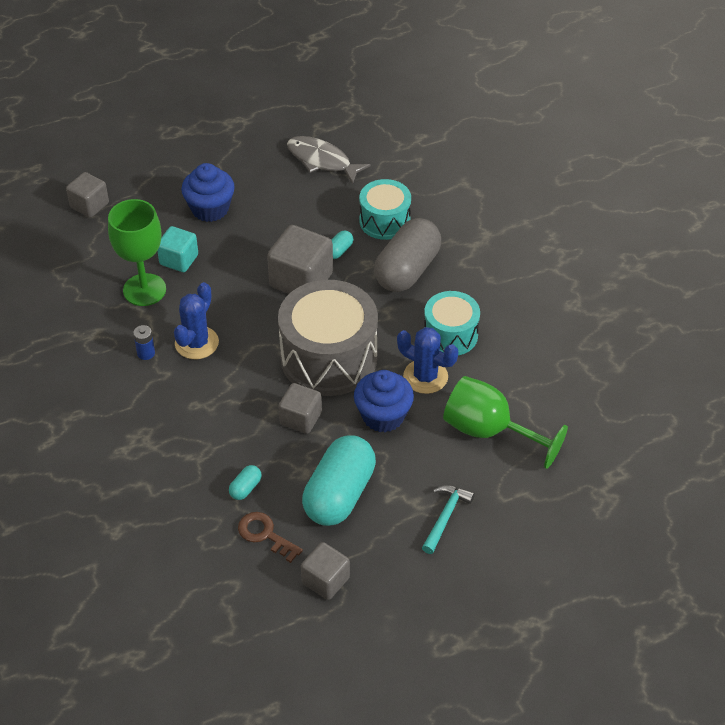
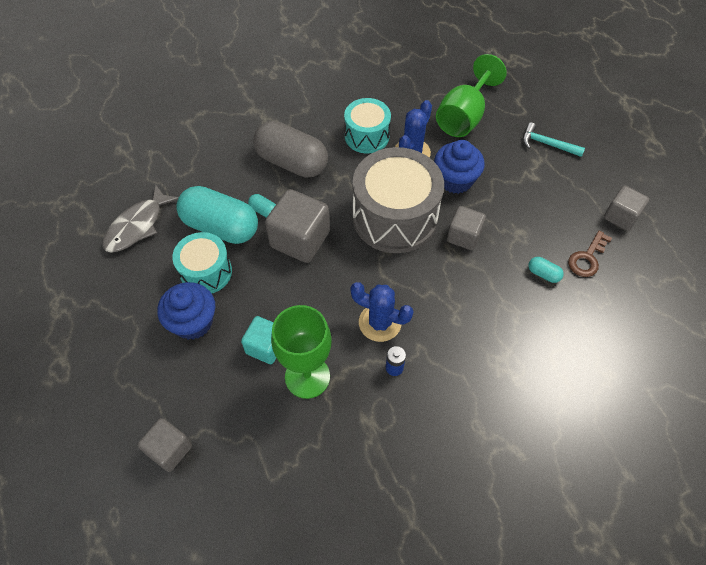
camera: 90 degrees left, 10 degrees up
(339, 494) = (538, 208): turquoise capsule -> turquoise capsule (221, 227)
(384, 221) = (229, 177): turquoise drum -> turquoise drum (206, 272)

